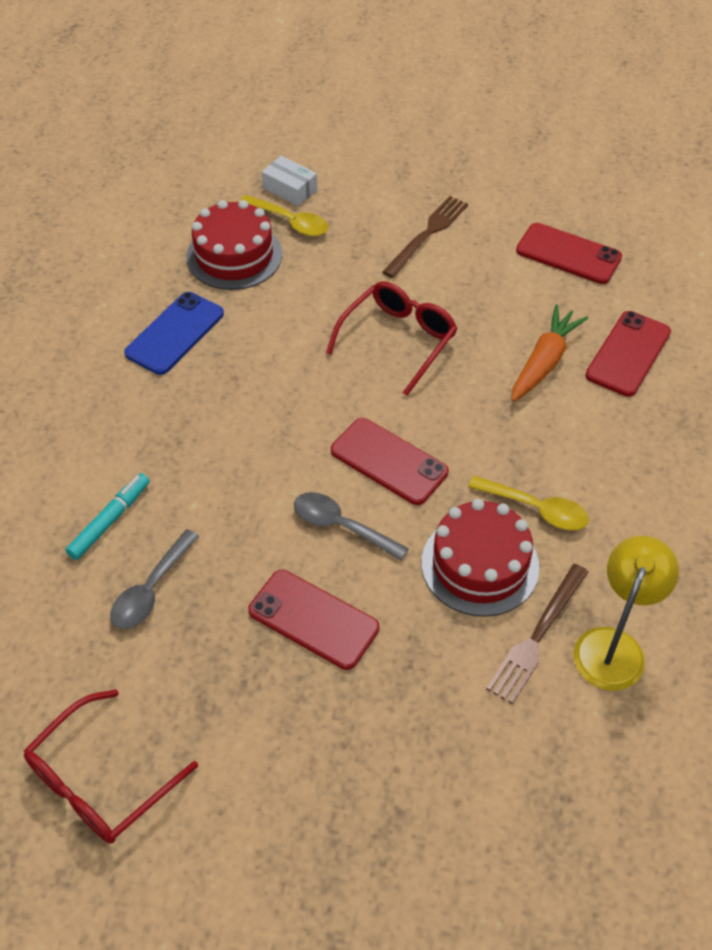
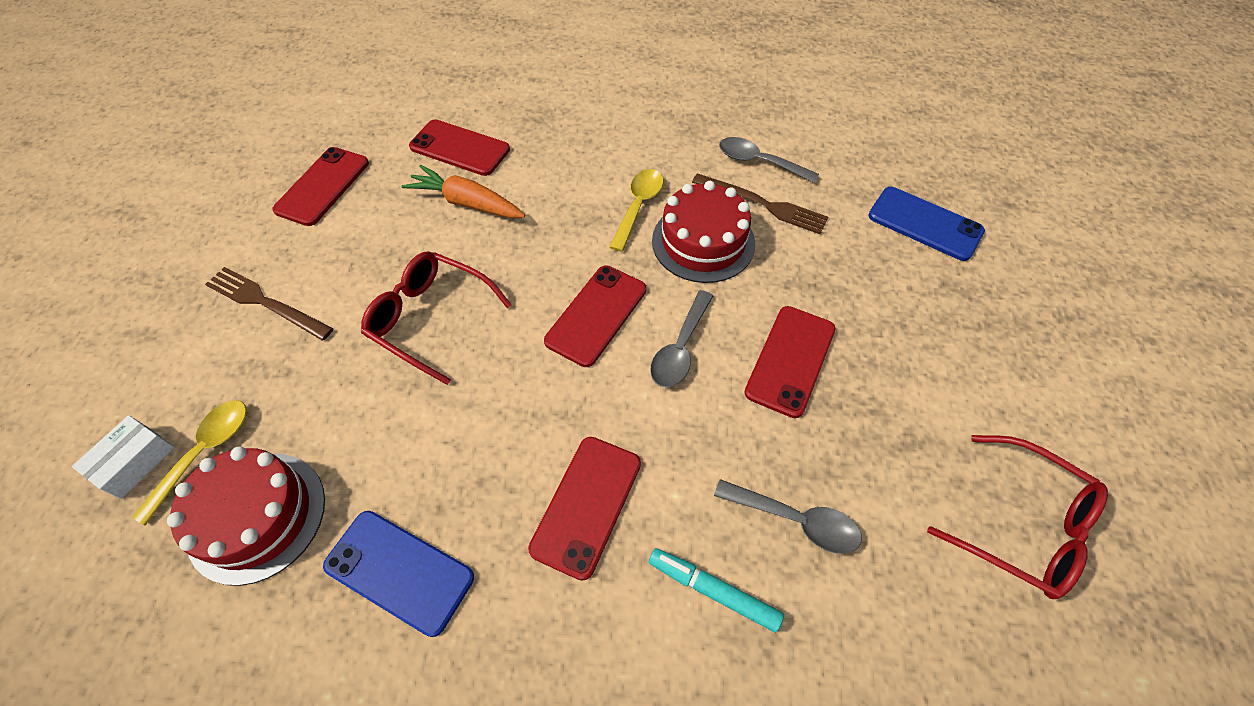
camera: 95 degrees left, 5 degrees up
(199, 443) = (586, 505): none -> red phone
(498, 820) = (924, 224): none -> blue phone
(613, 646) = (759, 162): yellow lamp -> grey spoon

